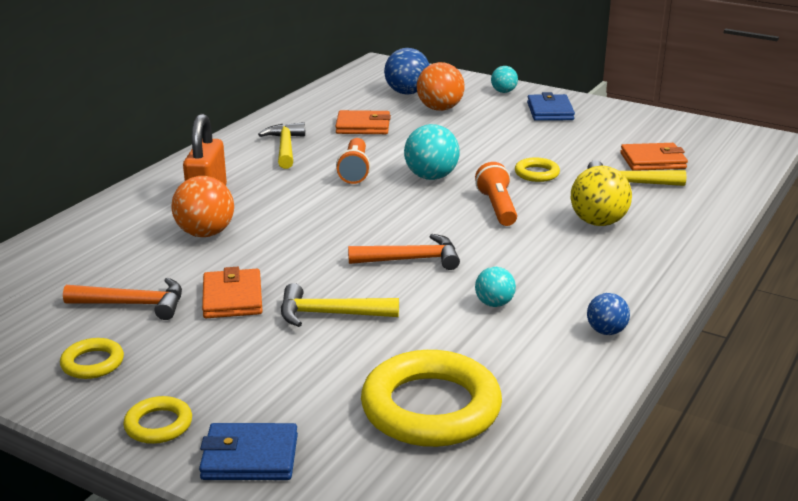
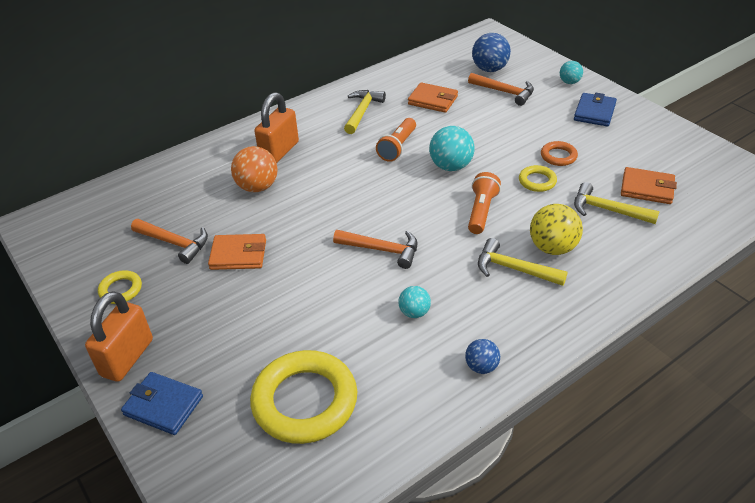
camera: 25 degrees right, 15 degrees up
(158, 425) = (127, 357): yellow ring -> orange padlock
(232, 298) = (238, 255): orange wallet -> orange wallet turned 75 degrees clockwise
(330, 314) = (292, 289): yellow hammer -> yellow hammer (514, 269)
(440, 109) = (504, 92): orange ball -> orange hammer
(542, 150) = (558, 156): none -> orange ring

